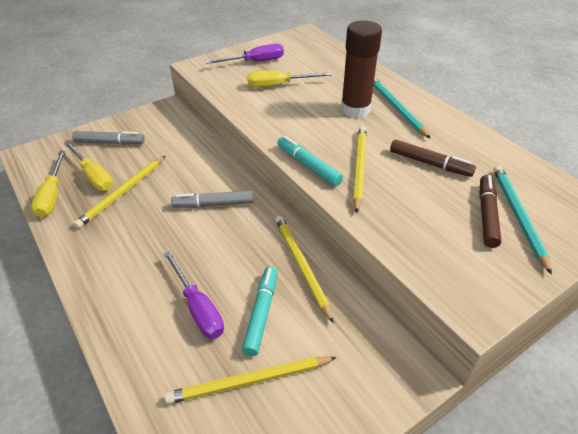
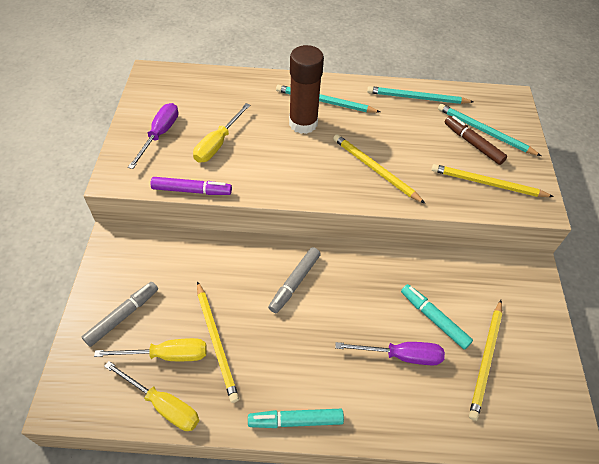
camera: 55 degrees left, 10 degrees up
(221, 96) = (192, 190): none -> purple marker
(301, 265) = (407, 268): yellow pencil -> yellow pencil (487, 183)
(308, 166) = (346, 195): turquoise marker -> turquoise marker (295, 420)
(430, 163) = (403, 132): brown marker -> none
(487, 152) = (417, 98): none -> turquoise pencil

